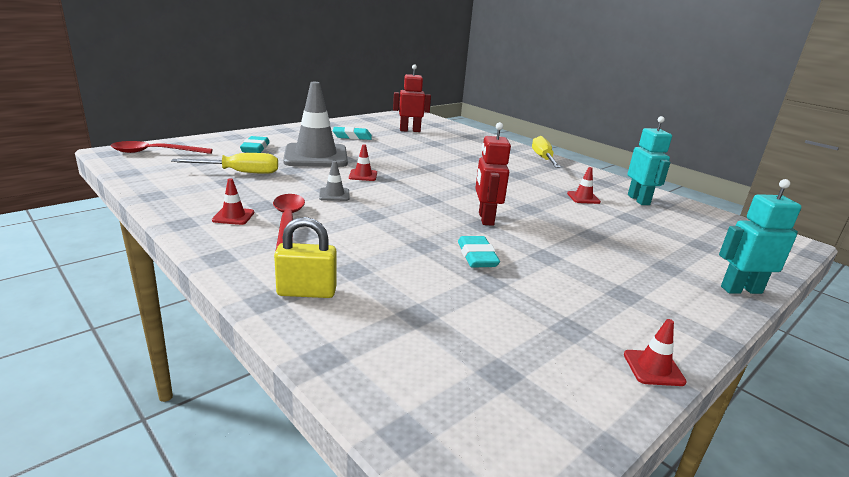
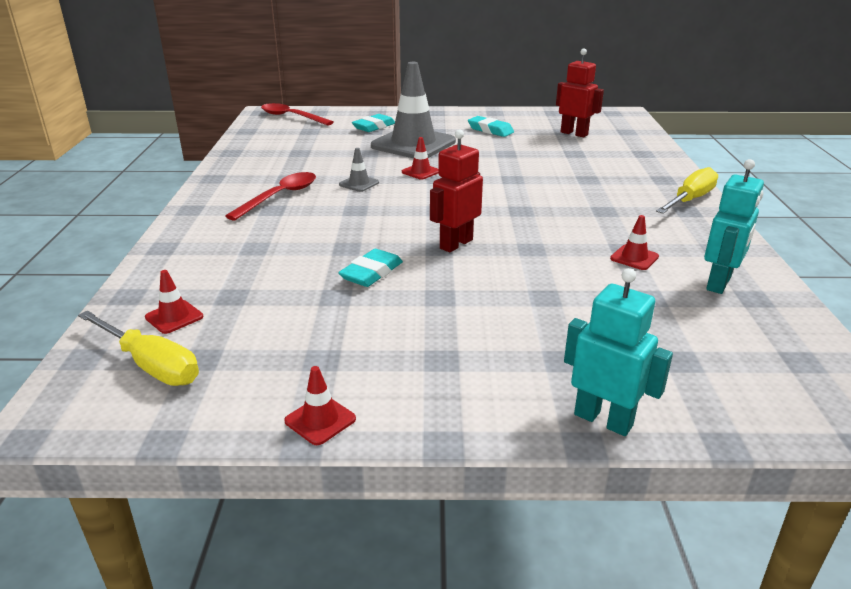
camera: 45 degrees right, 5 degrees up
(233, 216) = (251, 182): red traffic cone -> red traffic cone (174, 317)
(240, 172) = (321, 147): yellow screwdriver -> yellow screwdriver (151, 365)
(306, 292) = (195, 251): yellow padlock -> none

